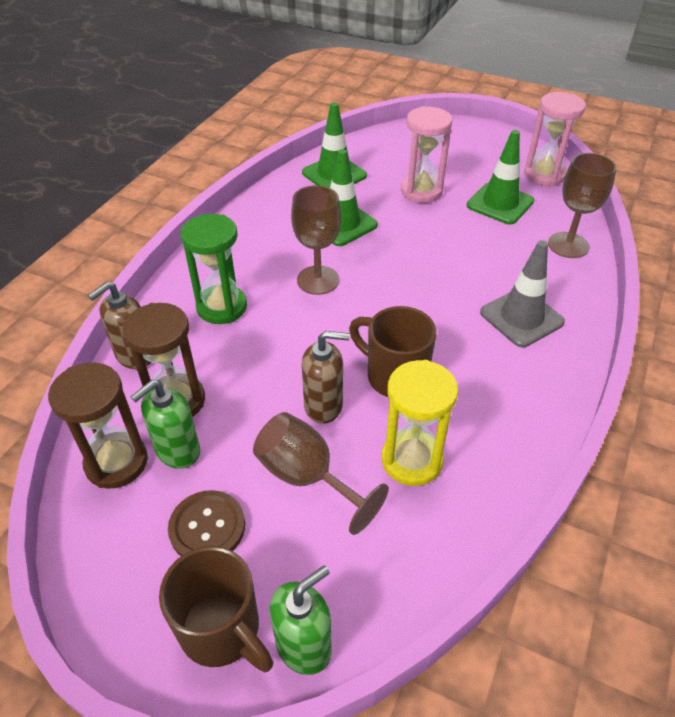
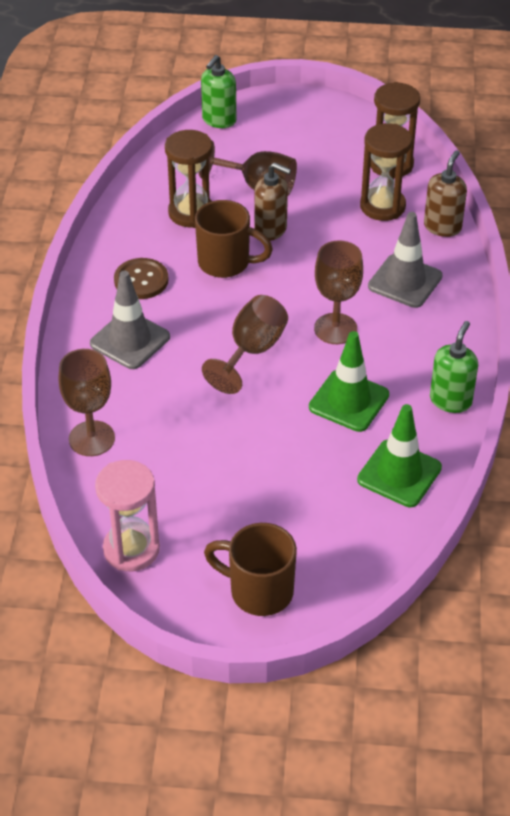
camera: 160 degrees right, 0 degrees up
(177, 451) = (356, 179): green soap dispenser -> green soap dispenser (450, 400)
(207, 527) = (306, 150): brown button -> brown button (141, 280)
(222, 307) = (405, 281): green hourglass -> grey traffic cone
(222, 630) = (266, 115): brown mug -> brown mug (259, 591)
(324, 406) = (271, 229): brown soap dispenser -> brown soap dispenser turned 135 degrees counterclockwise
(405, 279) = (252, 351): none -> brown goblet
(412, 460) = (191, 213): yellow hourglass -> brown hourglass
(421, 191) = (280, 475): pink hourglass -> none
(500, 203) = (179, 481): green traffic cone -> none

